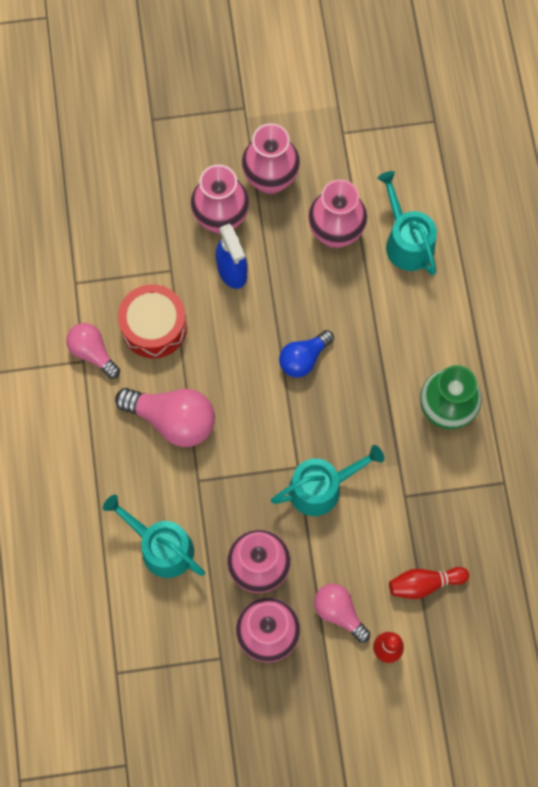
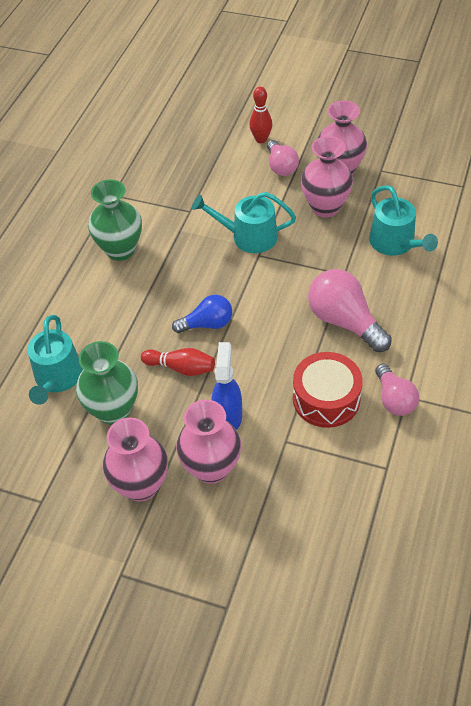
camera: 150 degrees left, 20 degrees down
(335, 233) = (113, 410): pink vase -> green vase
(424, 583) = (211, 162): red bowling pin -> red bowling pin (181, 368)

